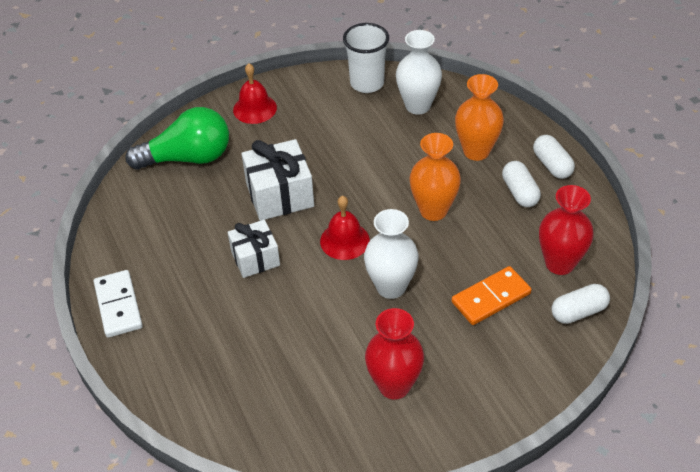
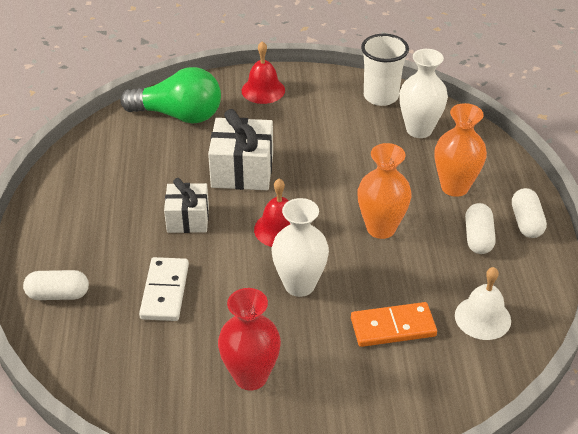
camera: 20 degrees right, 5 degrees down
(118, 305) = (45, 221): white domino -> white domino (165, 291)
(559, 263) = (482, 317): red vase -> white bell
(578, 312) = (477, 371): white capsule -> white capsule (58, 295)

